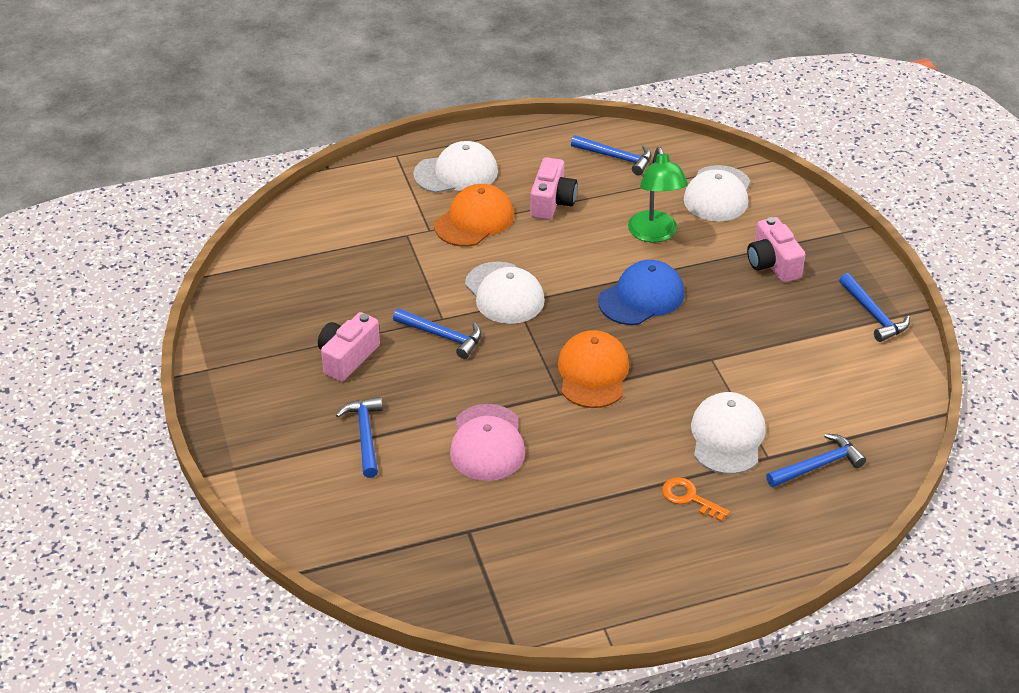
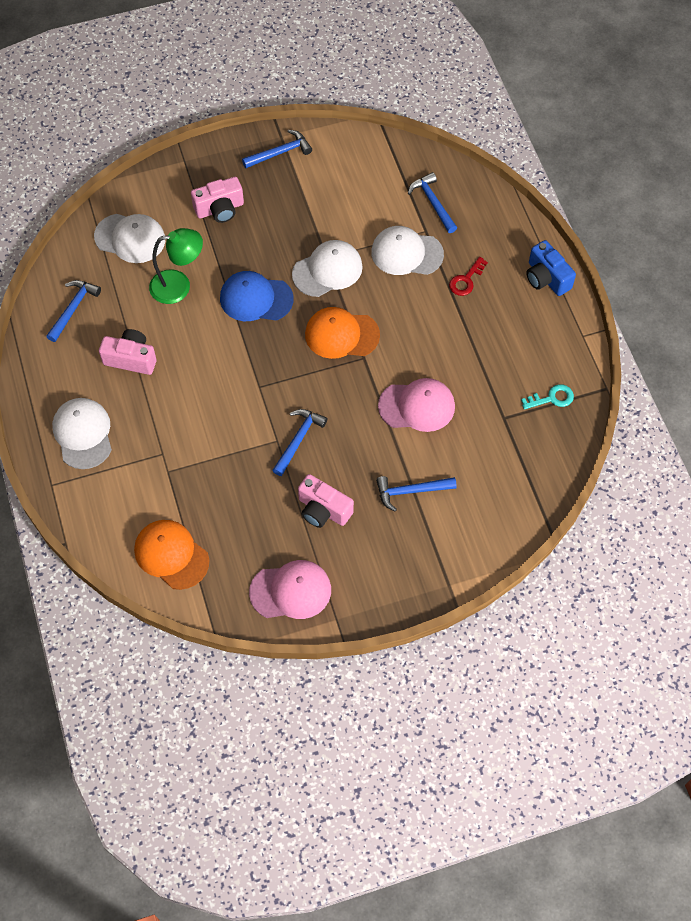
camera: 90 degrees left, 20 degrees up
(248, 332) = (290, 591): none -> pink cap
(474, 220) = (151, 418): orange cap -> orange cap (171, 555)
(498, 585) = (552, 398): none -> turquoise key
(504, 293) = (248, 395): white cap -> white cap (327, 270)
(641, 297) = (256, 298): blue cap -> blue cap turned 45 degrees counterclockwise
(689, 498) = (466, 280): orange key -> red key
(702, 589) = (546, 278): none -> blue camera

